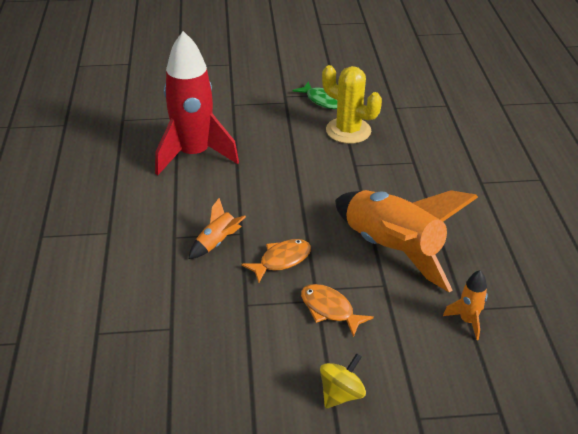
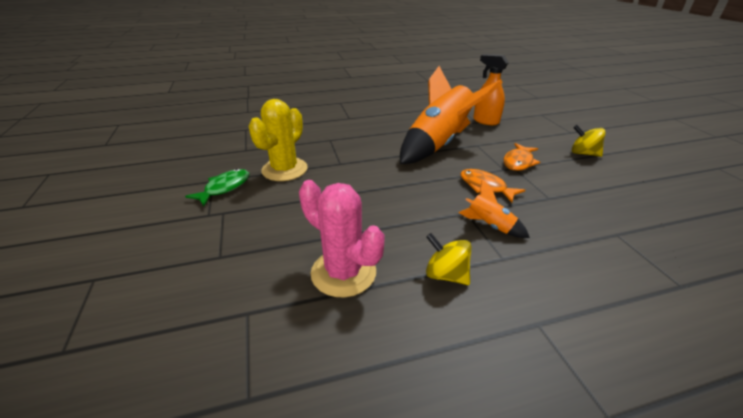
camera: 100 degrees left, 5 degrees down
(170, 201) = (446, 275): none -> yellow spinning top
(194, 154) = (343, 272): red rocket -> pink cactus
(467, 321) = (485, 121): orange rocket -> orange spray bottle

